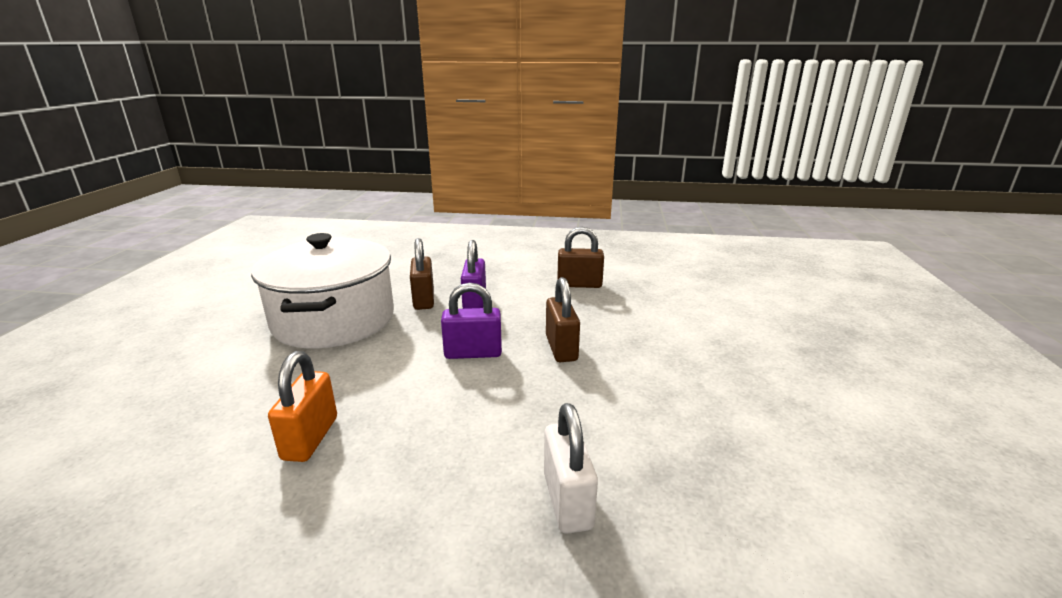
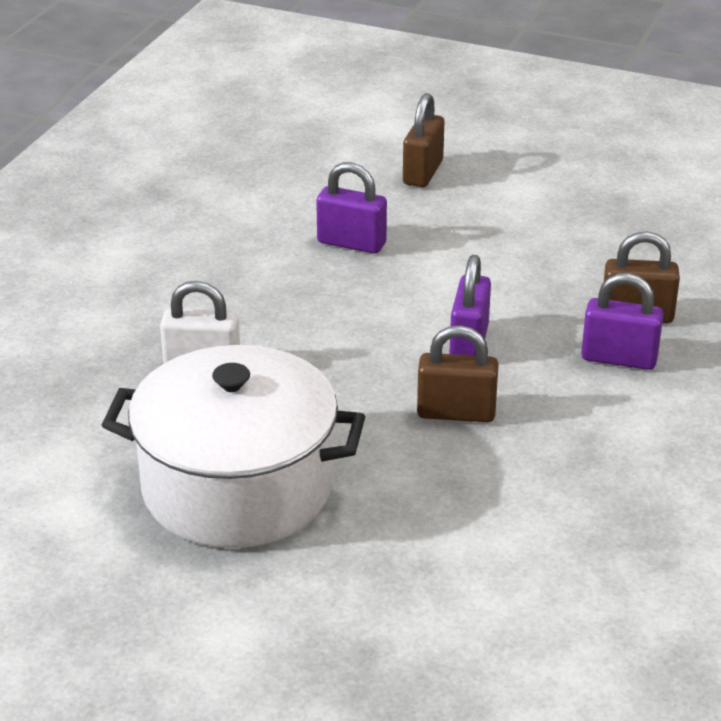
camera: 105 degrees right, 10 degrees up
(310, 438) = (351, 243): orange padlock -> purple padlock
(334, 320) = (590, 247): white pot -> white pot (237, 487)
(579, 284) = (664, 475): brown padlock -> brown padlock (423, 172)

